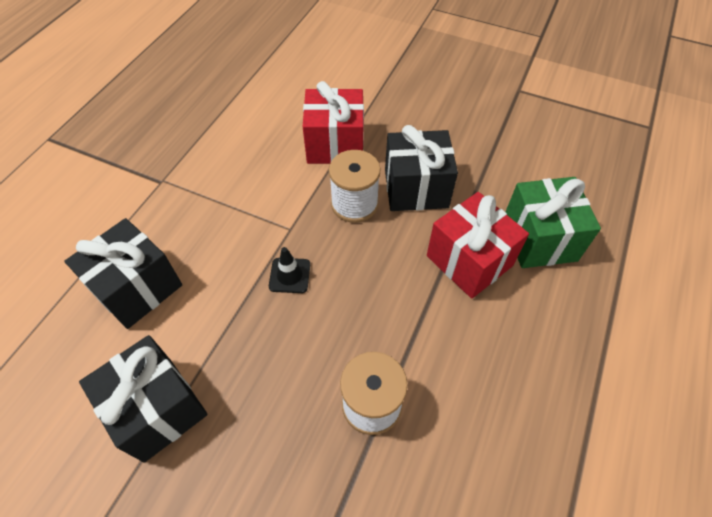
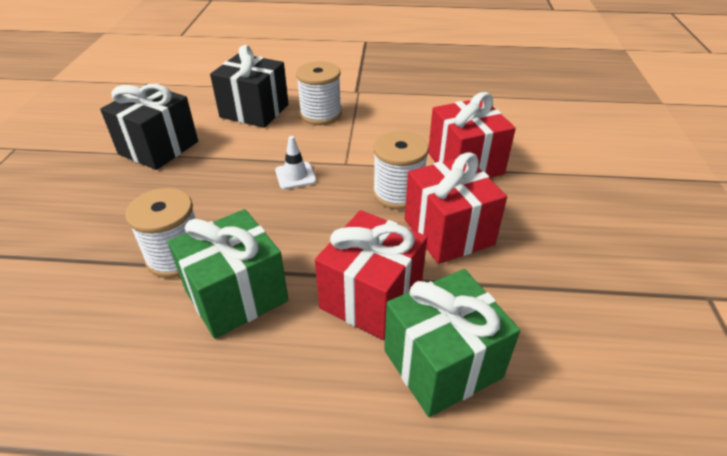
camera: 70 degrees right, 15 degrees down
(188, 226) = (320, 114): none -> white spool
(289, 275) = (295, 176): black traffic cone -> white traffic cone
(416, 188) = (448, 232): black gift -> red gift
(439, 357) = (236, 295): none -> green gift

